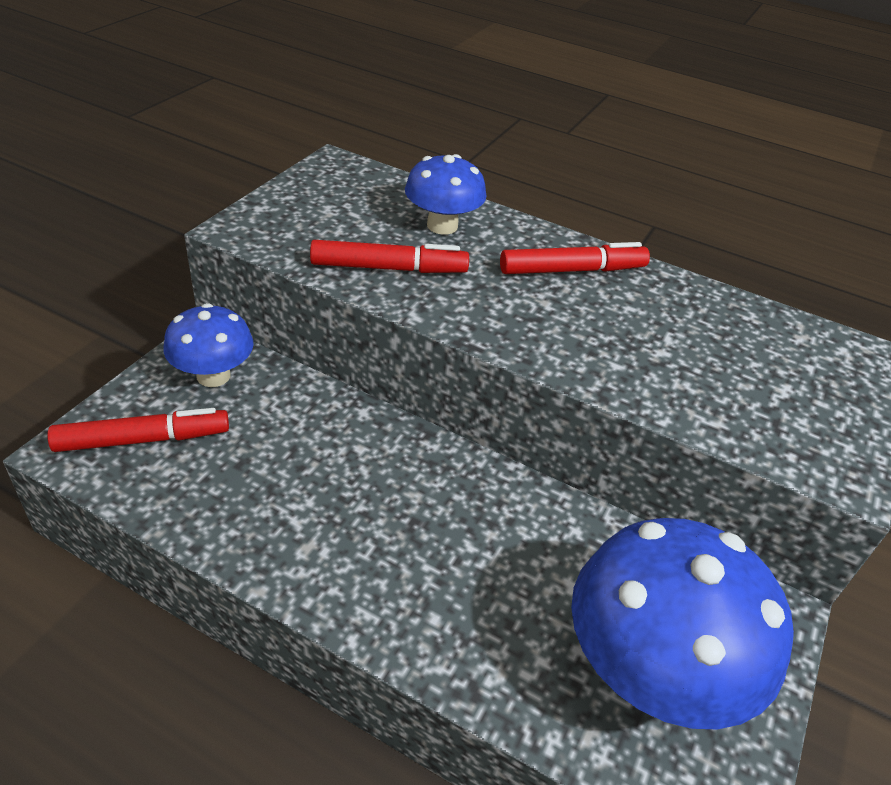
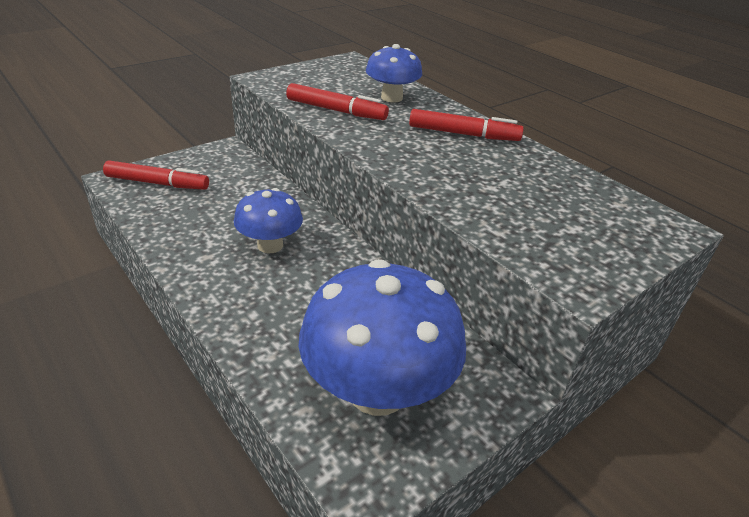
camera: 25 degrees right, 5 degrees down
(213, 375) = (220, 164): blue mushroom -> blue mushroom (270, 245)

